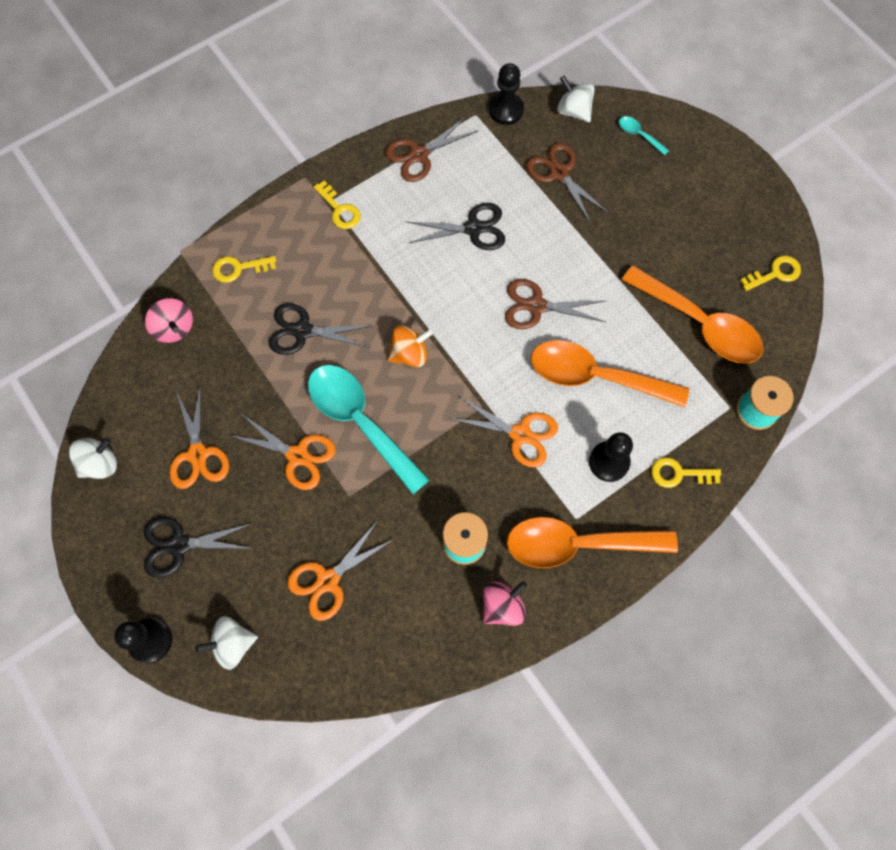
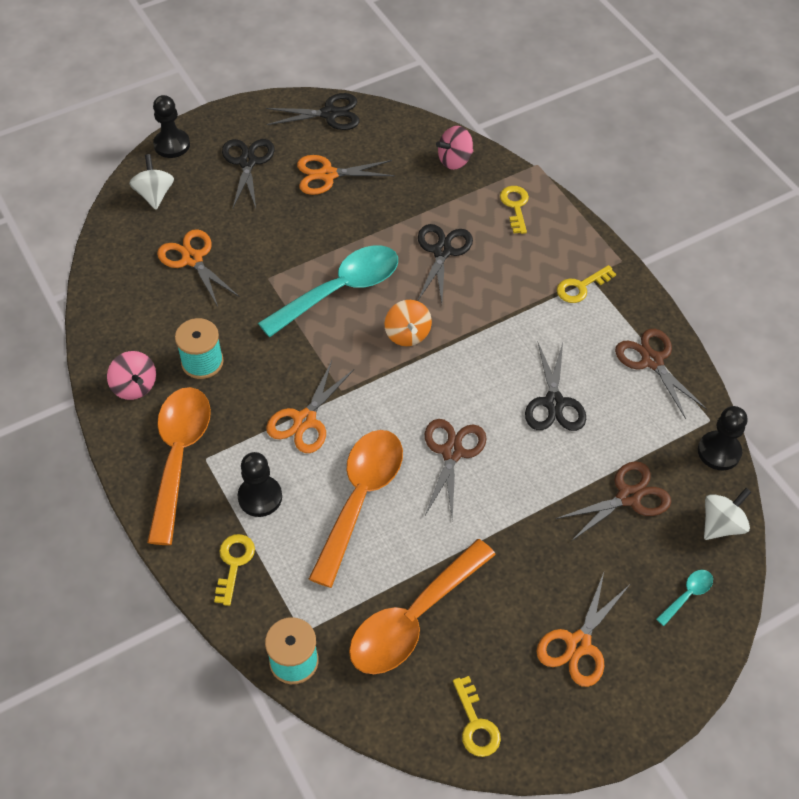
camera: 95 degrees right, 15 degrees down
(100, 464) = (330, 114): white spinning top -> black scissors
(298, 456) = (313, 243): orange scissors -> orange scissors (578, 645)

